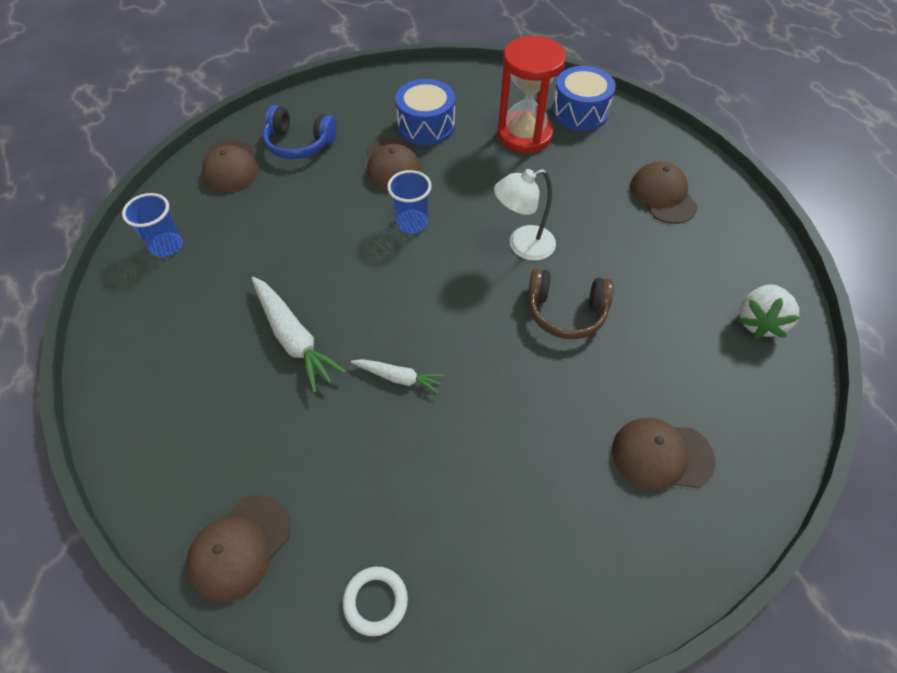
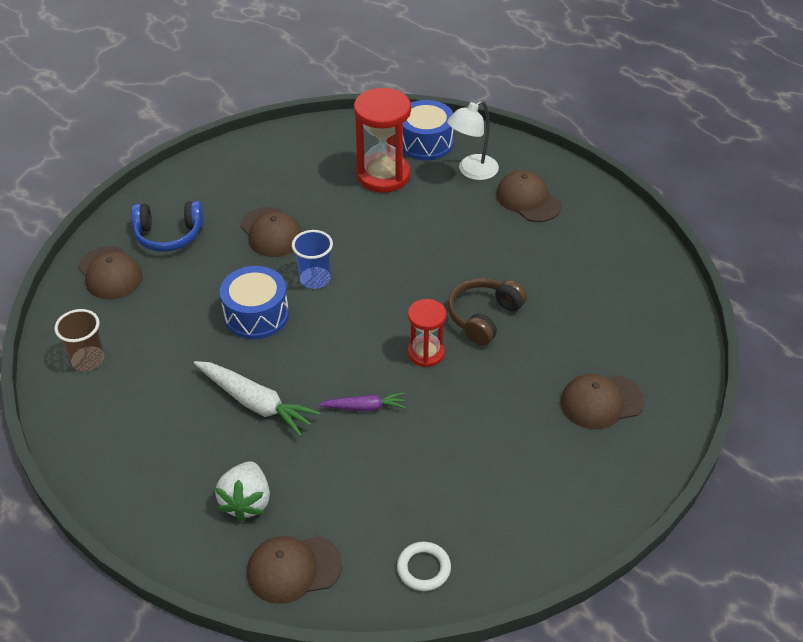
camera: 20 degrees left, 10 degrees down
(166, 246) = (88, 360): blue cup -> brown cup
(239, 547) = (293, 569): brown cap -> brown cap turned 60 degrees clockwise
(398, 378) = (364, 407): white carrot -> purple carrot
(426, 126) = (286, 189): blue drum -> blue drum (256, 315)
(488, 335) = (426, 353): none -> red hourglass
(522, 246) = (424, 273): white lamp -> white lamp (472, 171)
(566, 312) = (483, 317): brown headphones -> brown headphones turned 135 degrees clockwise
(758, 321) = (641, 282): white strawberry -> white strawberry (246, 502)

